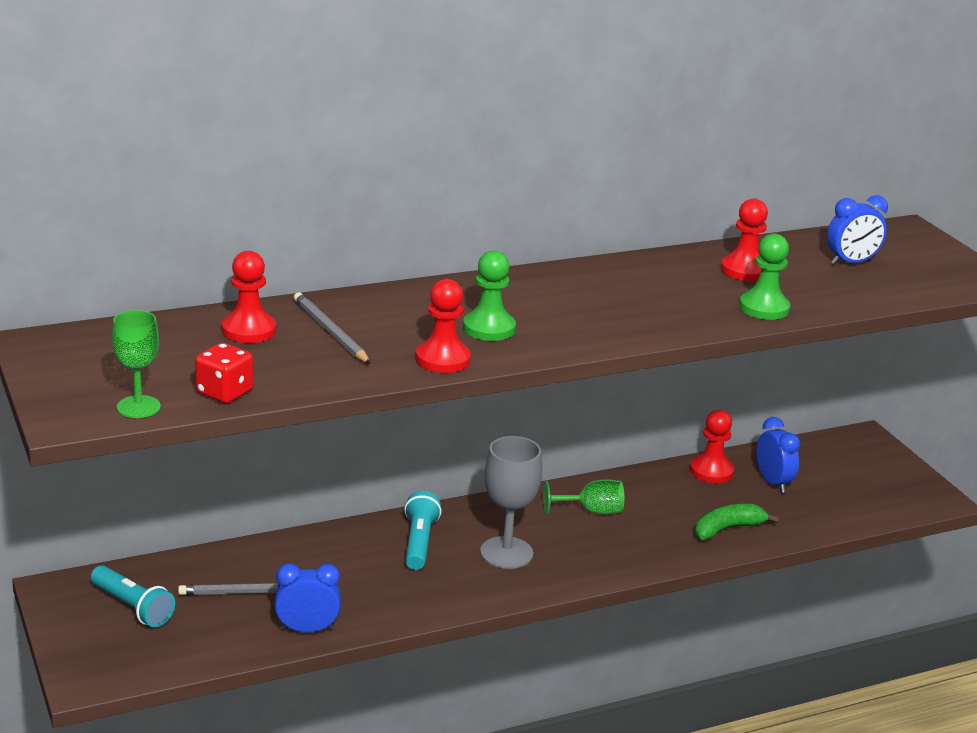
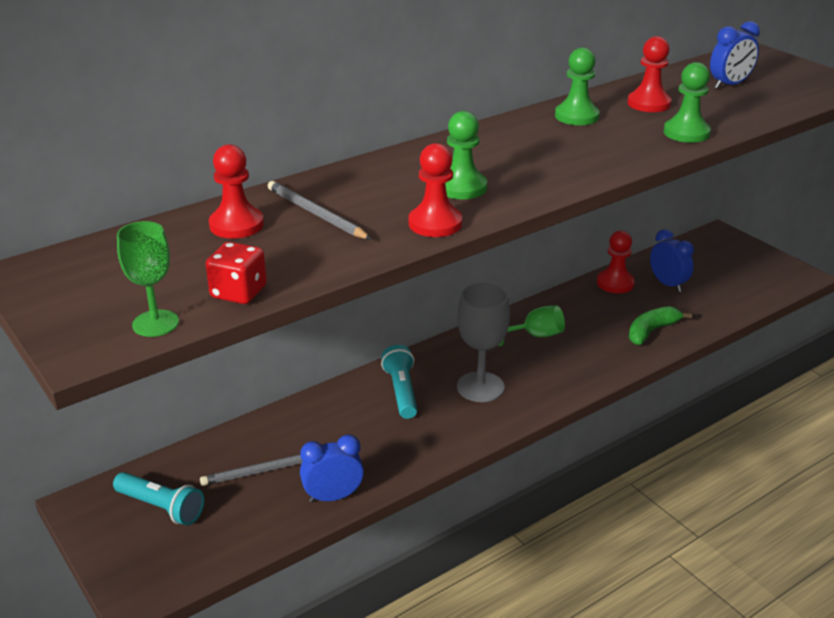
camera: 10 degrees left, 5 degrees up
(655, 272) = (576, 116): none -> green pawn

